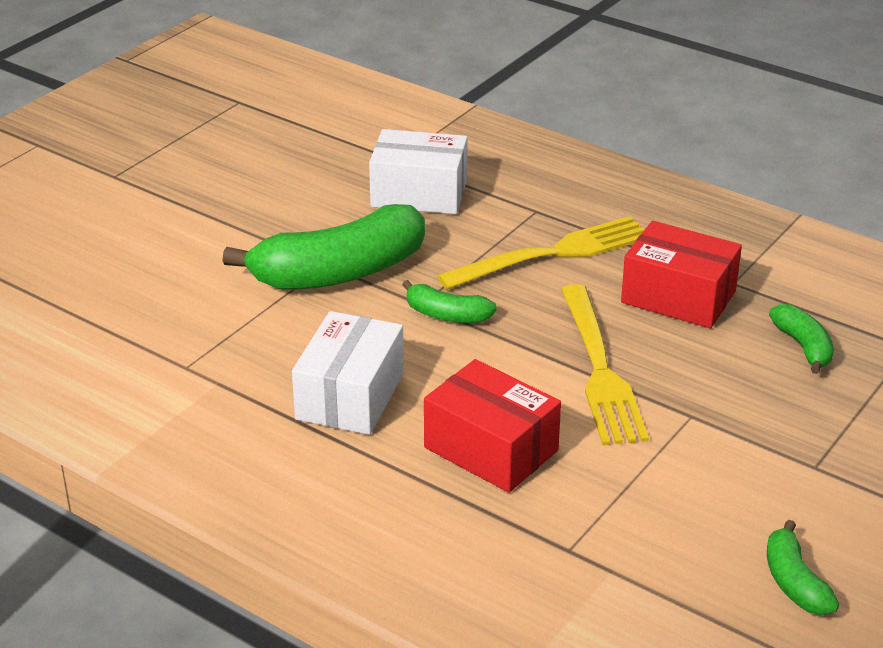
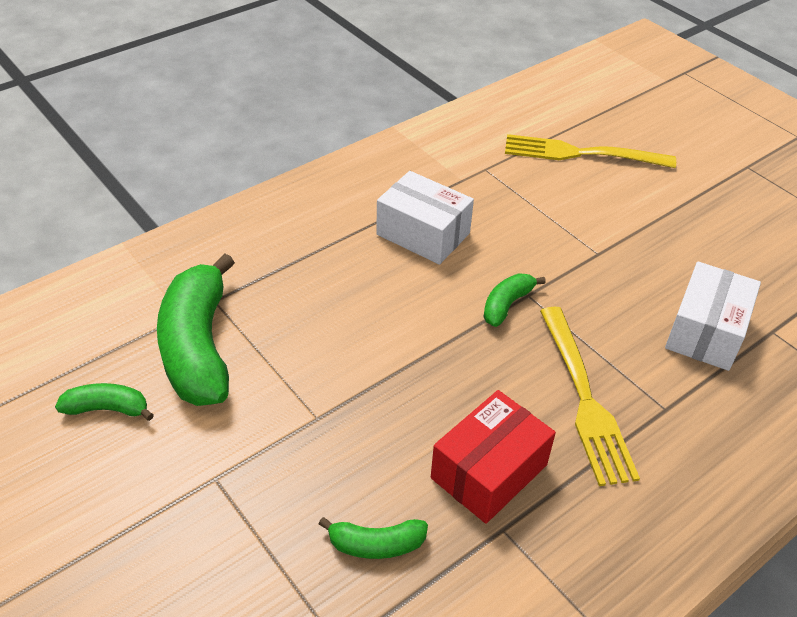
camera: 105 degrees right, 10 degrees up
(340, 272) = (583, 258): green banana -> green banana (198, 347)
(491, 449) = (333, 289): red box -> none
(600, 370) = (400, 377): yellow fork -> yellow fork (581, 154)

